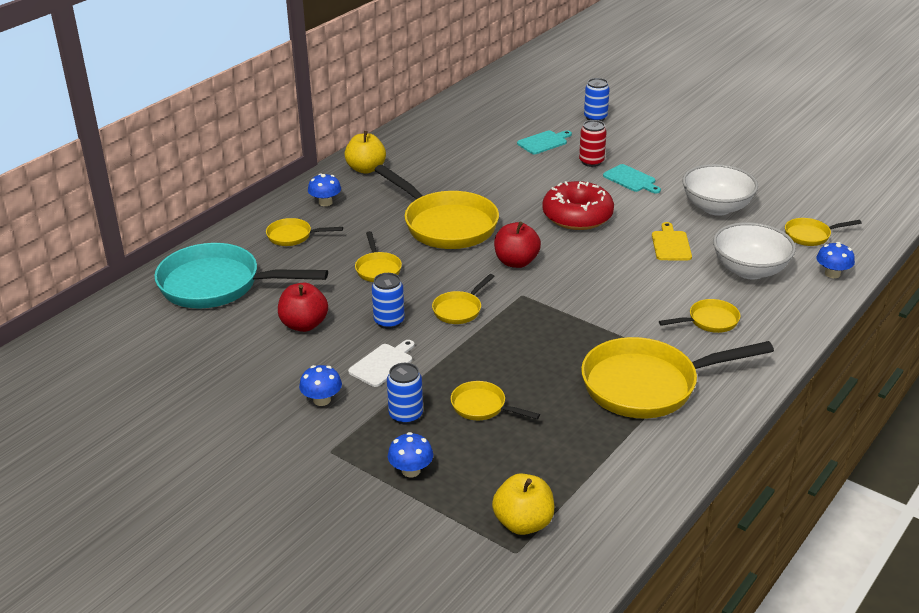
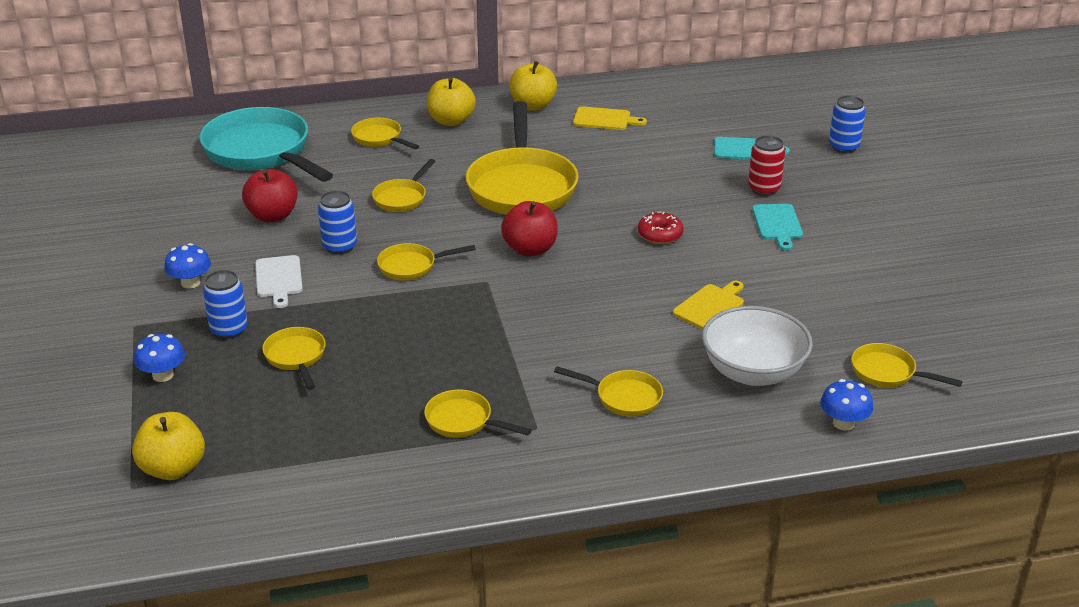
camera: 40 degrees right, 0 degrees up
(325, 202) = (451, 121): blue mushroom -> yellow apple
(383, 364) = (279, 279): white cutting board -> white cutting board turned 90 degrees clockwise
(428, 158) = (605, 119): none -> yellow cutting board
(577, 216) = (660, 235): red donut -> red donut, size x0.51
(648, 385) = (463, 421): yellow pan -> yellow pan, size x0.47
(716, 207) = (825, 294): white bowl -> none

